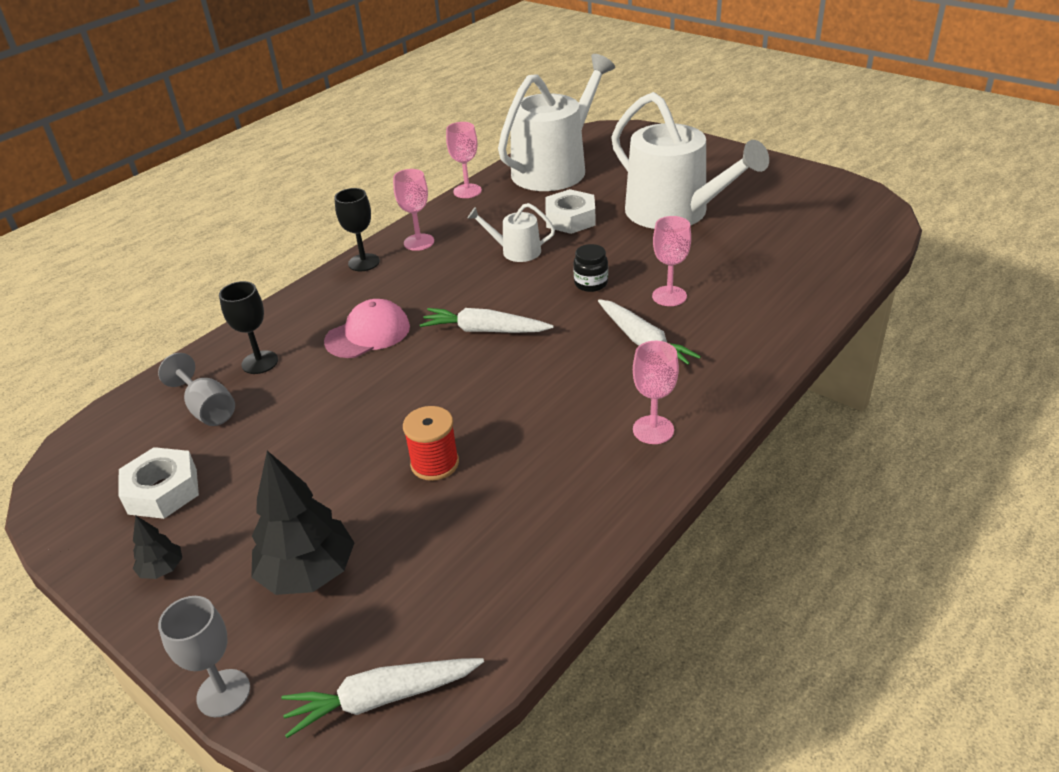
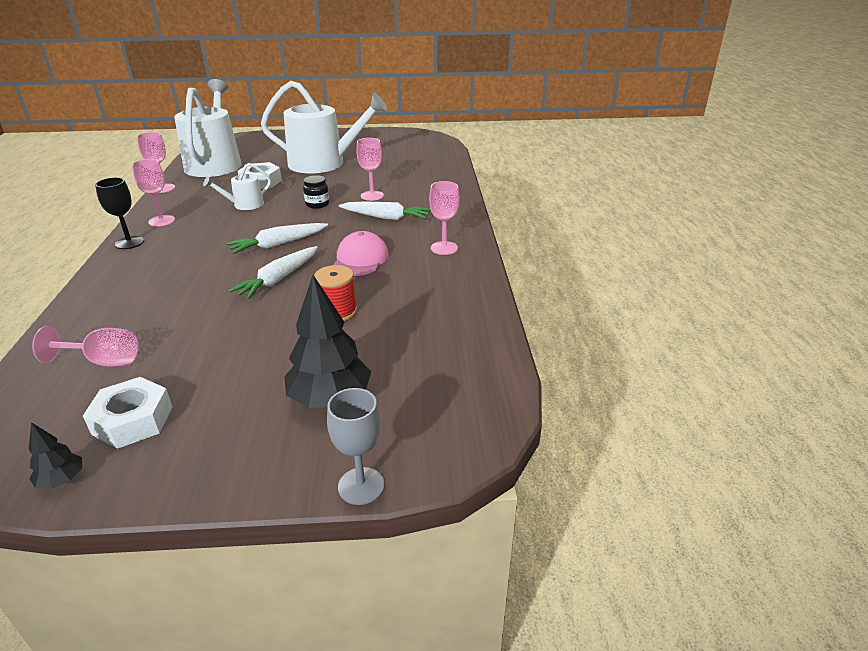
camera: 45 degrees left, 5 degrees down
(162, 569) = (204, 458): black tree -> black tree (62, 480)
(207, 409) = (104, 361): grey goblet -> pink goblet
(260, 362) = (115, 320): black goblet -> none
(368, 334) = (190, 274): pink cap -> pink cap (360, 260)
(382, 698) = (468, 423): white carrot -> white carrot (278, 279)

